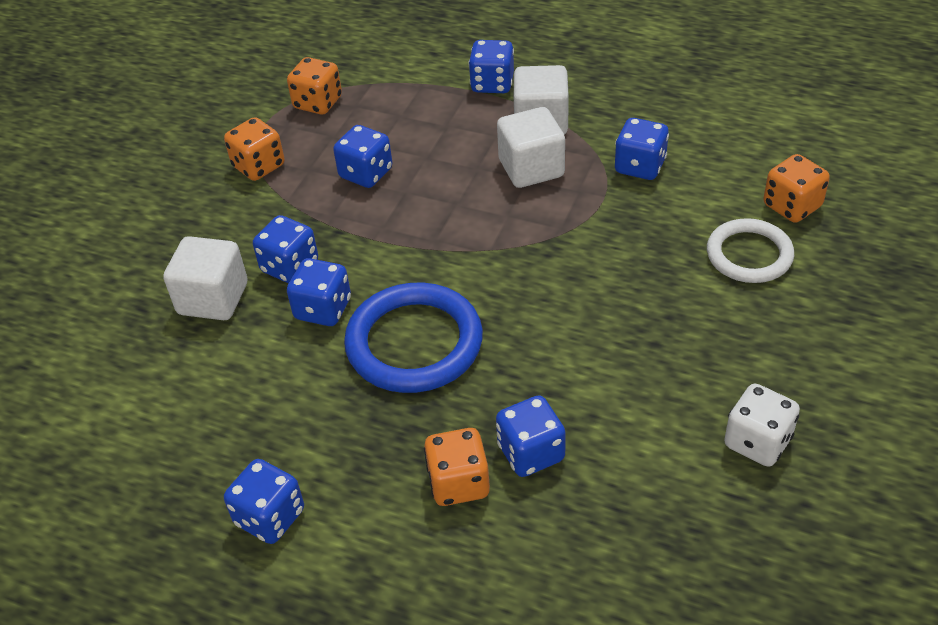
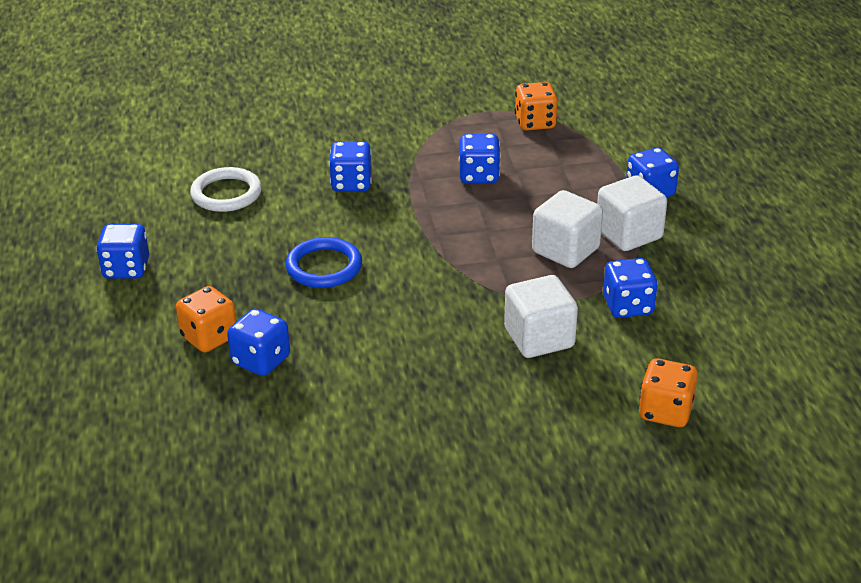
camera: 55 degrees right, 10 degrees down
(213, 299) = (294, 166): white cube -> white cube (539, 338)
(258, 166) = (440, 128): orange dice -> none
(323, 309) = (323, 214): blue dice -> none
(414, 343) = (324, 267): blue ring -> blue ring, size x0.65
(749, 255) = (575, 405): white ring -> white ring (226, 194)
(757, 442) = (358, 475): white dice -> none

